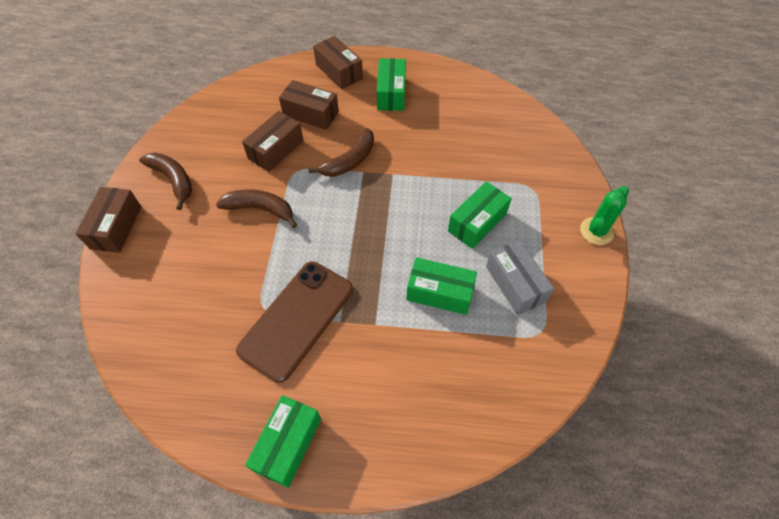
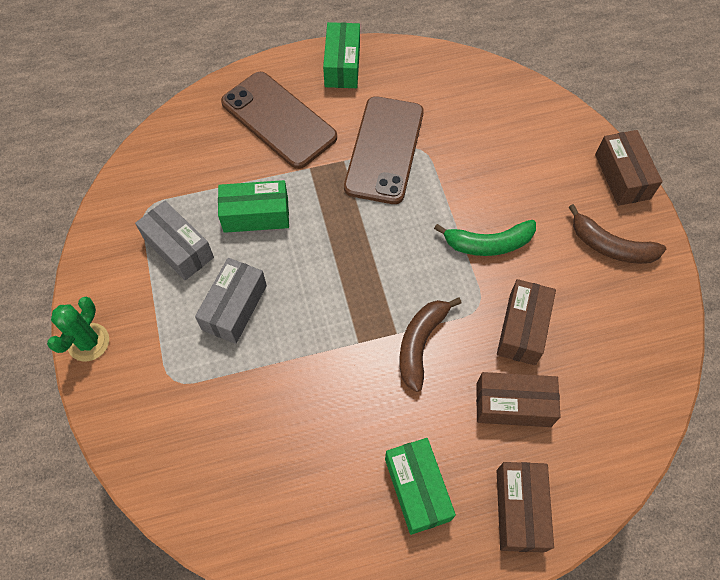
camera: 160 degrees right, 5 degrees up
(260, 209) = (488, 244): brown banana -> green banana
(339, 71) = (519, 510): brown box -> brown box turned 60 degrees clockwise
(386, 391) = (278, 120): none -> brown phone
(477, 222) = (234, 307): green box -> grey box

